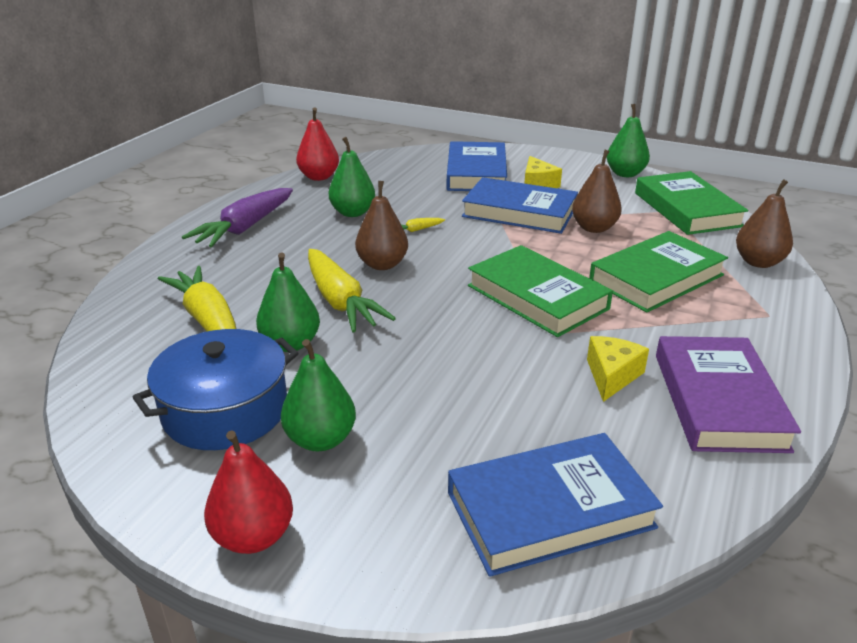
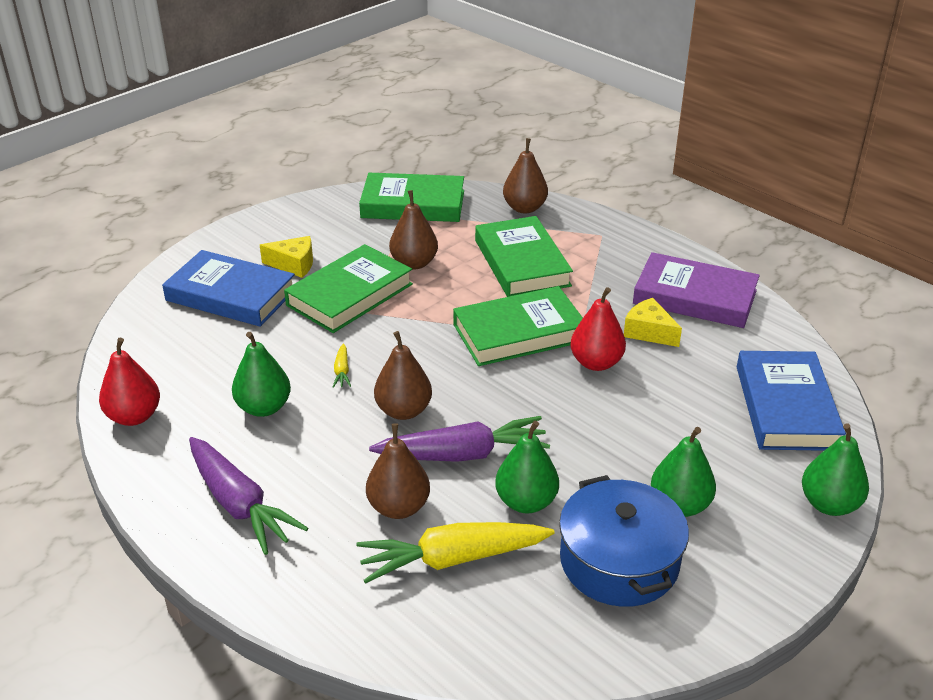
camera: 70 degrees left, 5 degrees up
(253, 536) = (784, 561): red pear -> red pear (596, 363)
(262, 286) = (399, 507): none -> brown pear
(340, 301) = (463, 454): yellow carrot -> purple carrot
(519, 212) = (350, 295): blue book -> green book
(625, 174) = (313, 208): green pear -> green pear (829, 504)

